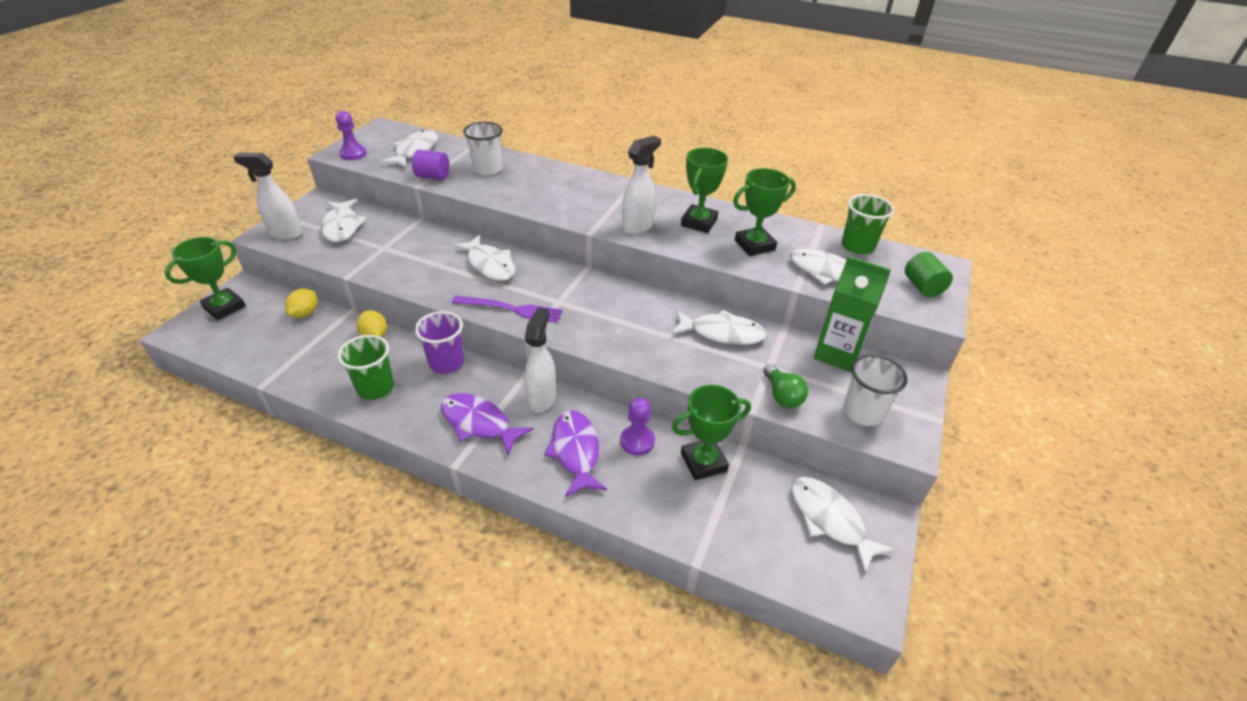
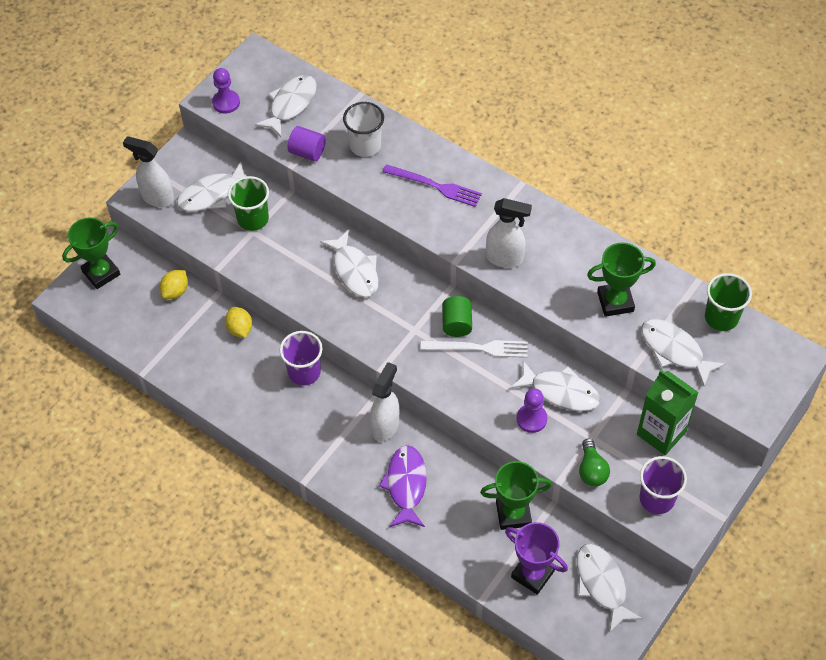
camera: 15 degrees right, 15 degrees up
(342, 226) = (212, 194): white fish -> white fish turned 60 degrees clockwise
(375, 388) = (240, 391): green cup -> green cup (253, 219)
(479, 423) = (327, 443): purple fish -> none
(511, 309) = (368, 333): purple fork -> purple fork (435, 186)
(627, 308) = (478, 348): none -> white fork
(637, 441) = (461, 484): purple pawn -> purple pawn (531, 419)
(638, 226) = (505, 258): white spray bottle -> white spray bottle turned 45 degrees clockwise
(699, 222) = (569, 260): green trophy -> none
(747, 522) = (532, 574): none -> purple trophy
(862, 412) = (657, 498): white cup -> purple cup
(922, 287) = (760, 381): green cylinder -> green cylinder (457, 324)

